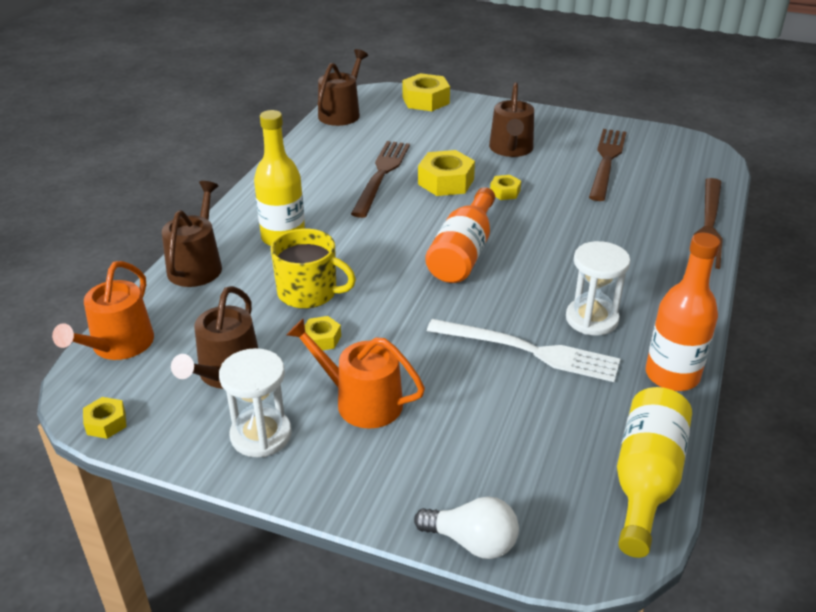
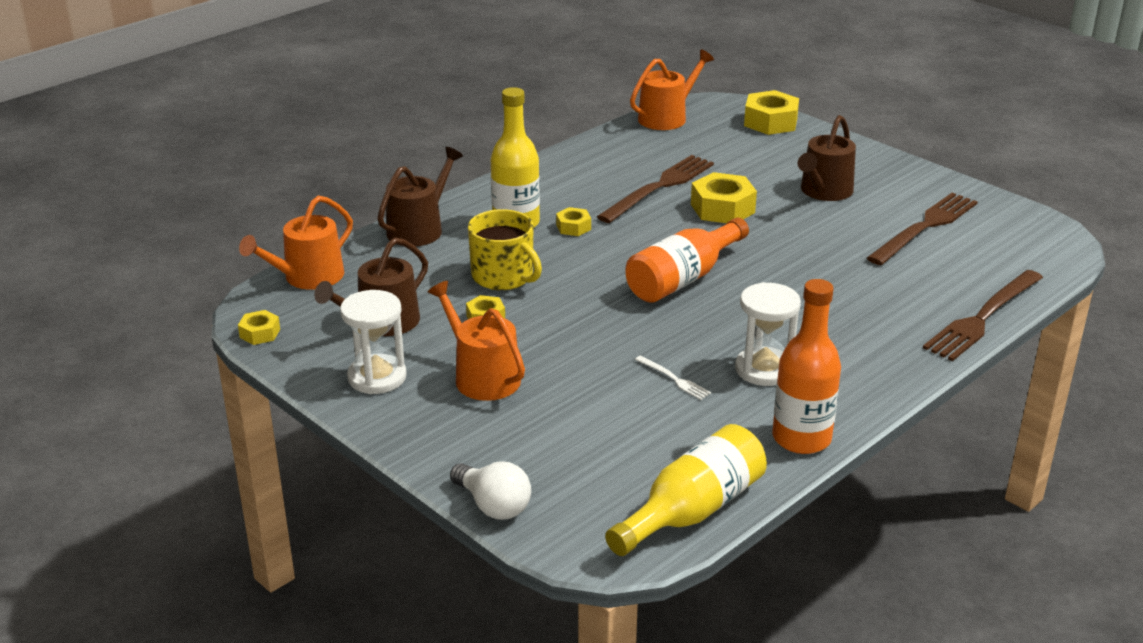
camera: 25 degrees right, 5 degrees down
(341, 113) = (667, 117): brown watering can -> orange watering can
(505, 192) = (778, 232): yellow nut -> yellow nut (573, 227)
(529, 351) = (674, 379): white fork -> white fork, size x0.44

